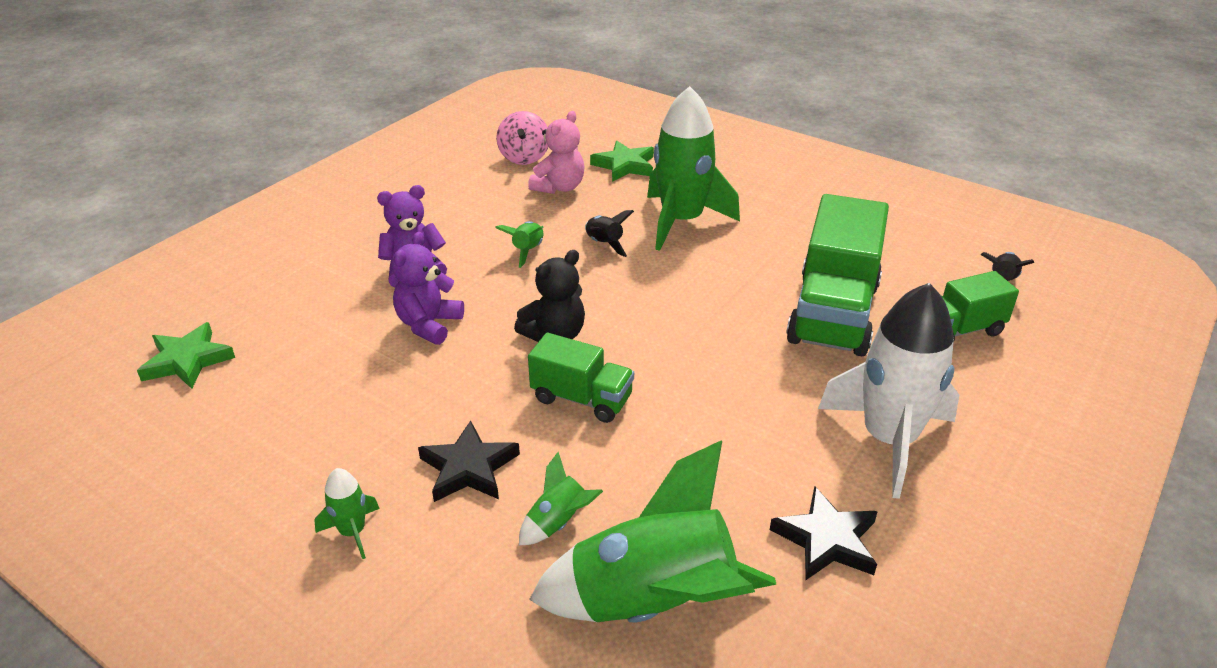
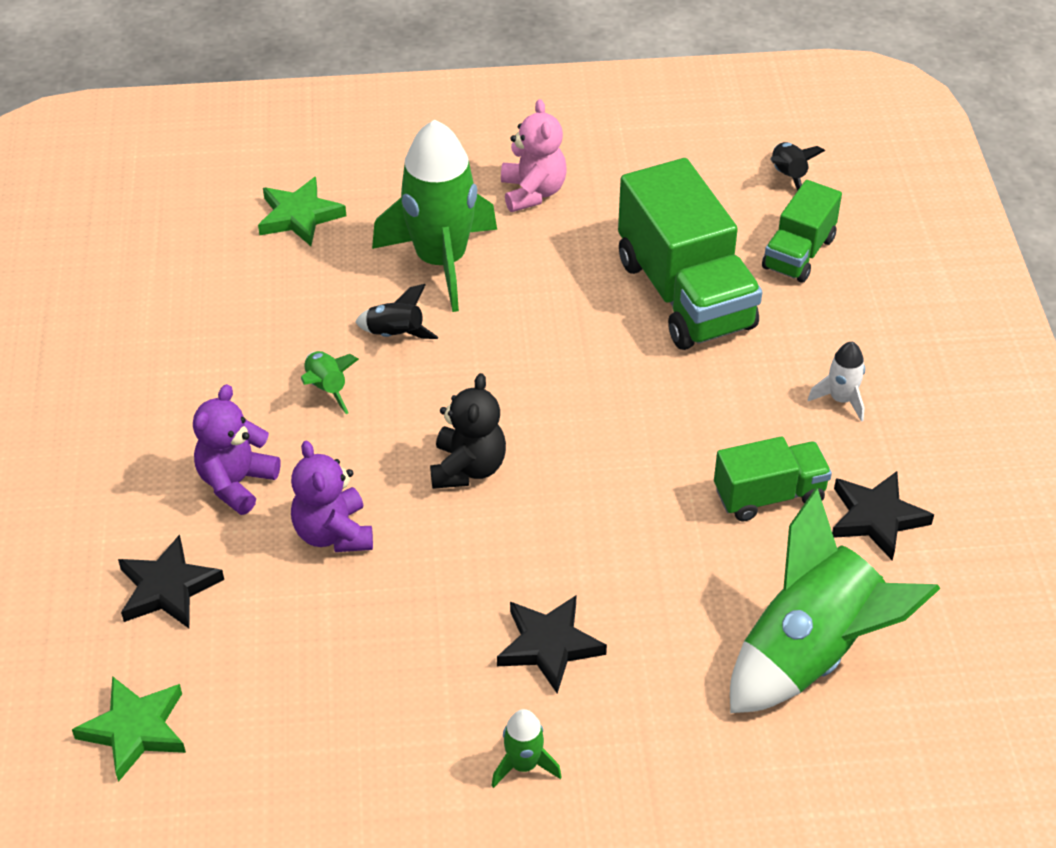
camera: 40 degrees left, 10 degrees up
(306, 301) = (167, 588): none -> black star
(524, 157) = (171, 264): pink spinning top -> none
(558, 522) = (675, 640): green rocket -> none
(559, 187) = (262, 286): pink teddy bear -> pink teddy bear (532, 192)
(582, 398) = (567, 518): green truck -> green truck (769, 495)
(888, 440) = (841, 399): white rocket -> white rocket, size x0.43

